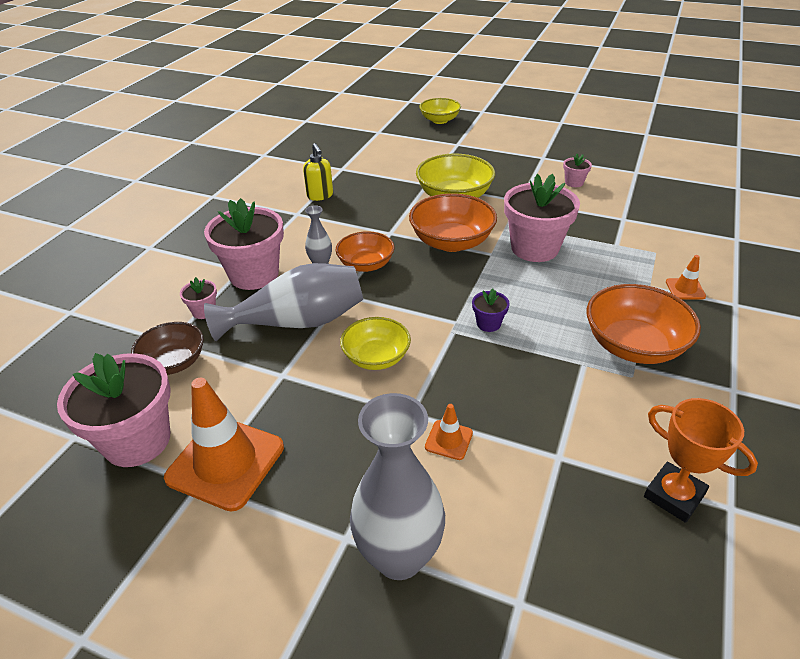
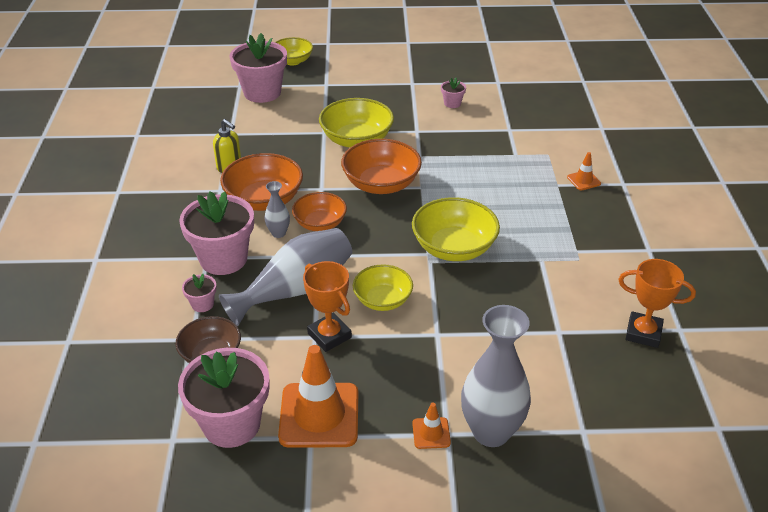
camera: 25 degrees left, 0 degrees up
(297, 378) = (329, 335): none -> orange trophy
(449, 440) = (477, 344): orange traffic cone -> orange traffic cone (431, 433)
(488, 324) = (454, 248): purple flower pot -> yellow bowl
(534, 248) = (453, 173): pink flower pot -> pink flower pot (262, 93)
(633, 345) = (568, 235): orange bowl -> orange bowl (264, 200)

